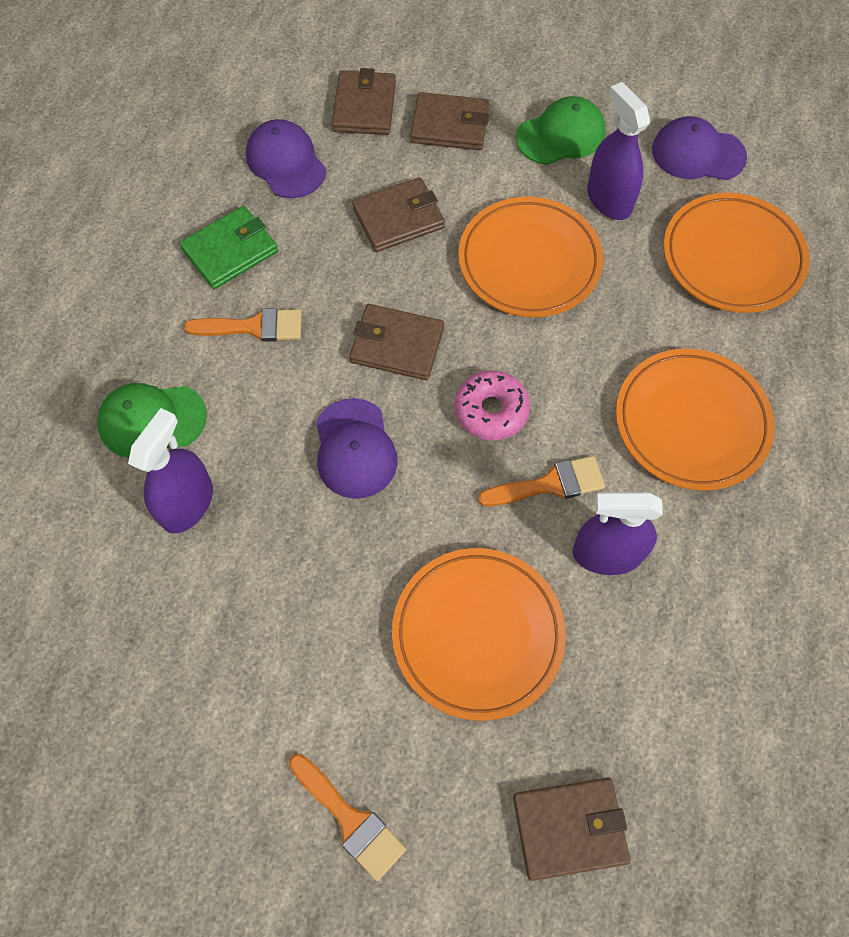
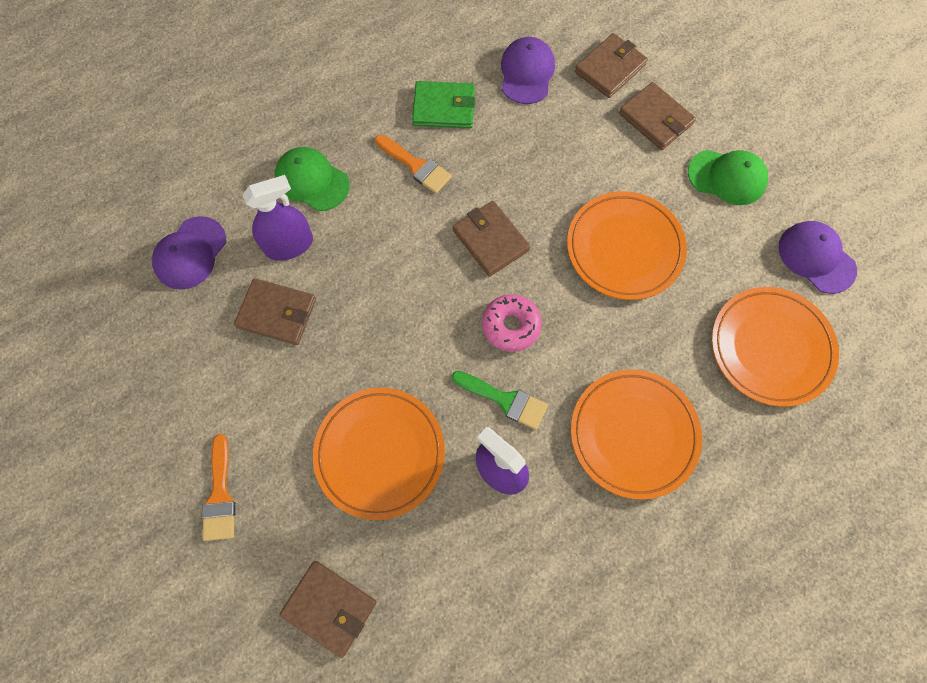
camera: 40 degrees right, 5 degrees up
(354, 449) = (408, 285): purple cap -> purple cap (190, 253)
(398, 218) = (565, 159): brown wallet -> brown wallet (277, 313)
(550, 484) = (505, 400): orange brush -> green brush
(609, 200) = (719, 245): purple spray bottle -> none

